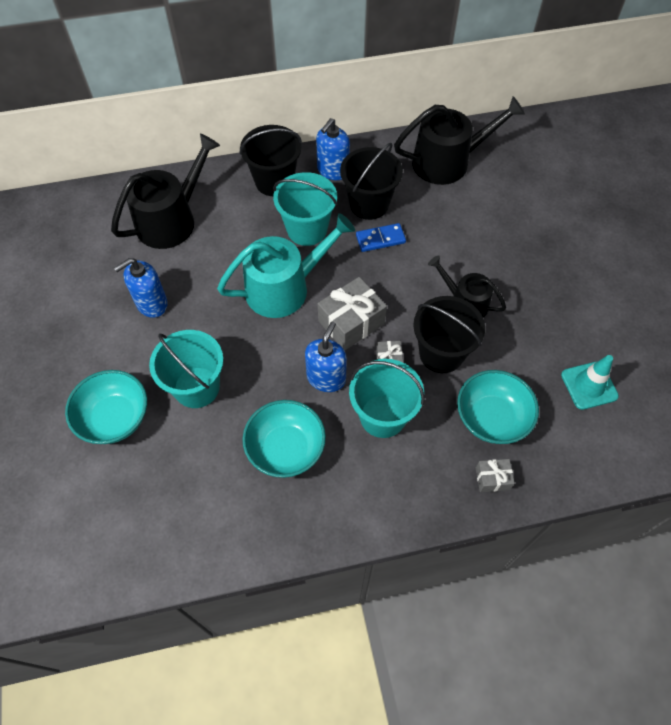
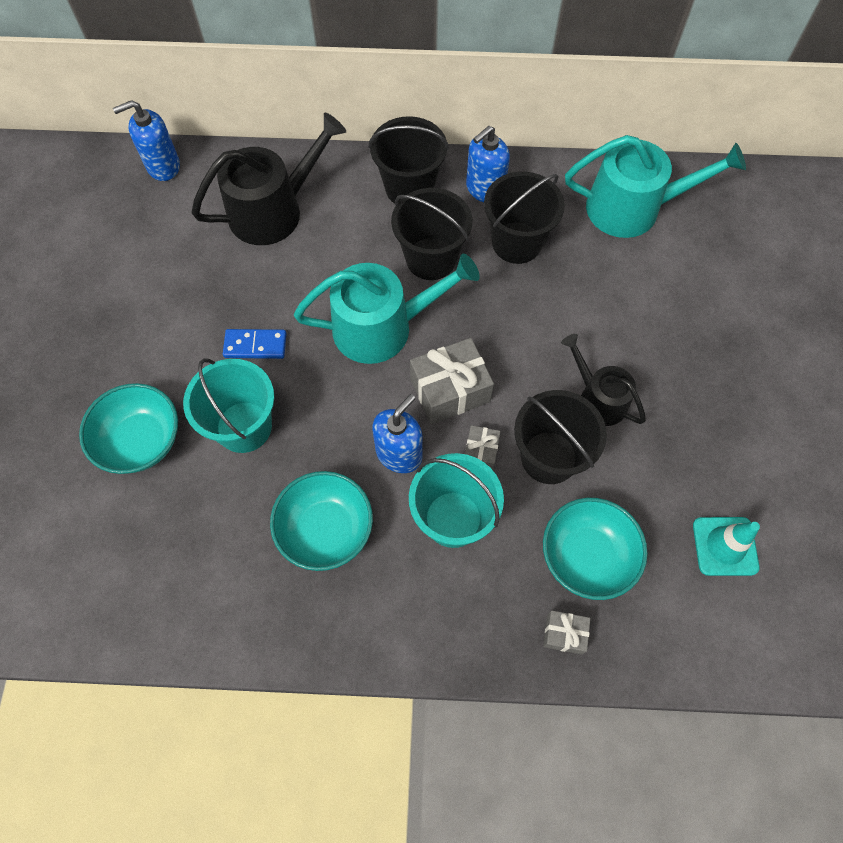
camera: 15 degrees right, 5 degrees up
(151, 304) = (221, 310): blue soap dispenser -> blue soap dispenser (163, 166)
(307, 229) = (431, 259): turquoise bucket -> black bucket
(380, 239) = (517, 291): blue domino -> blue domino (255, 345)
(447, 162) = (632, 208): black watering can -> turquoise watering can

